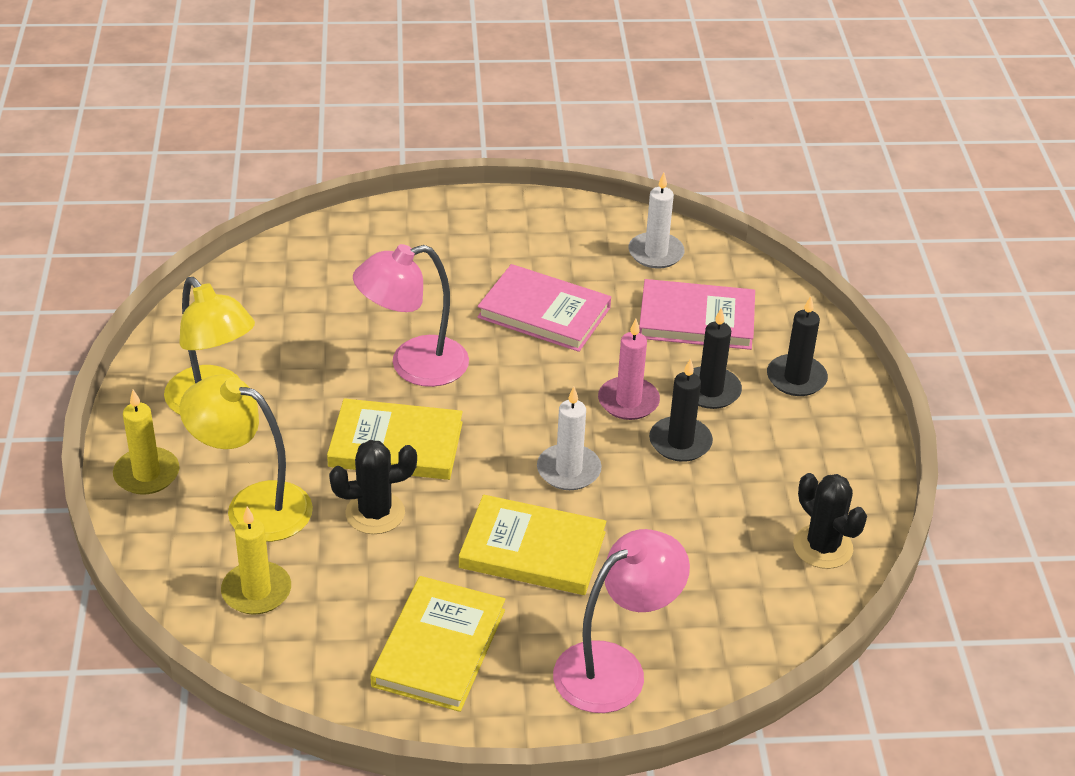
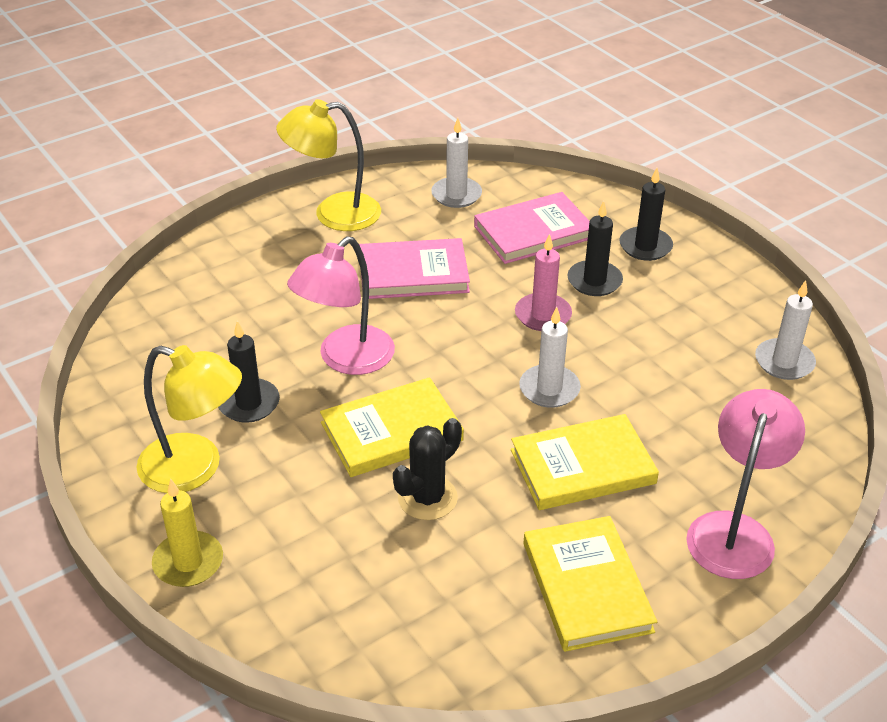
camera: 30 degrees left, 0 degrees up
(253, 506) = (315, 543): yellow lamp -> yellow lamp (333, 214)
(256, 591) = (387, 619): yellow candle -> none
(680, 442) = (610, 329): black candle -> black candle (249, 403)
(822, 547) = (784, 362): black cactus -> white candle

